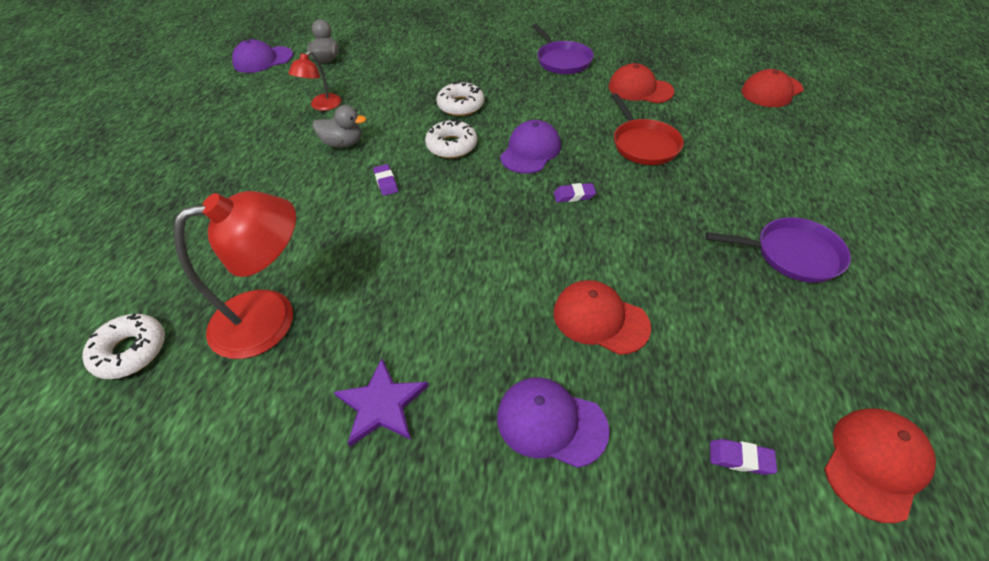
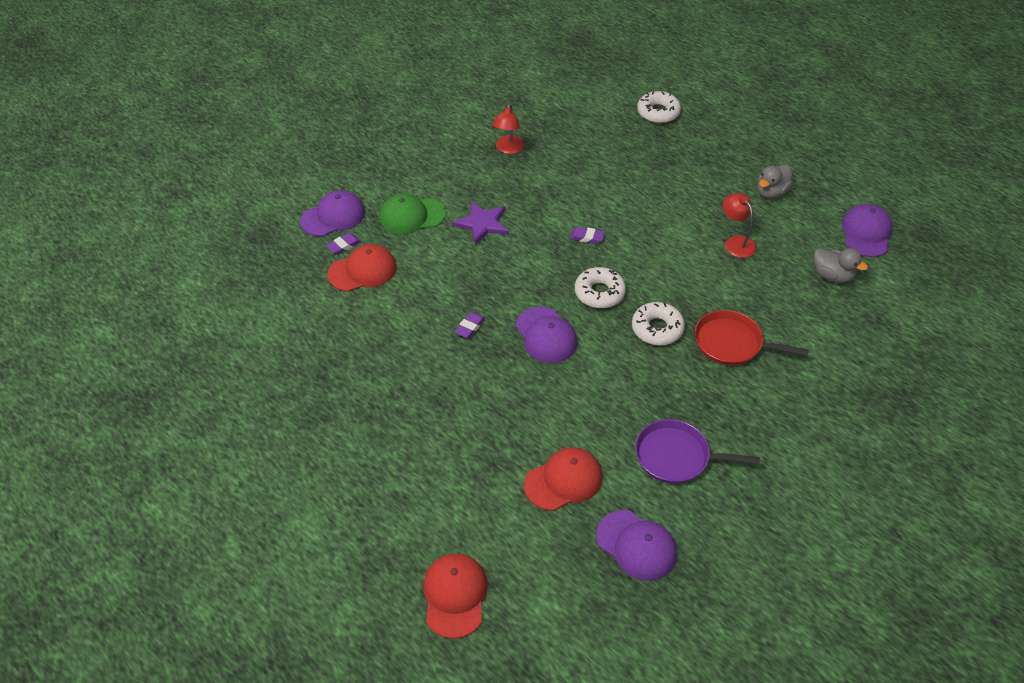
camera: 125 degrees right, 0 degrees up
(131, 351) = (535, 99): white donut -> white donut (658, 112)
(271, 317) = (508, 149): red lamp -> red lamp, size x0.53
(343, 143) = (662, 234): grey duck -> grey duck (771, 192)
(381, 404) = (408, 167): purple star -> purple star (482, 224)
(473, 334) = (412, 216): none -> green cap
(640, 51) = (636, 545): none -> purple cap
(643, 144) = (482, 414): red pan -> red pan (732, 343)
(740, 458) = (241, 267): purple eraser -> purple eraser (344, 246)
(792, 254) = (295, 401): purple pan -> none
(875, 463) = (181, 312): red cap -> none

